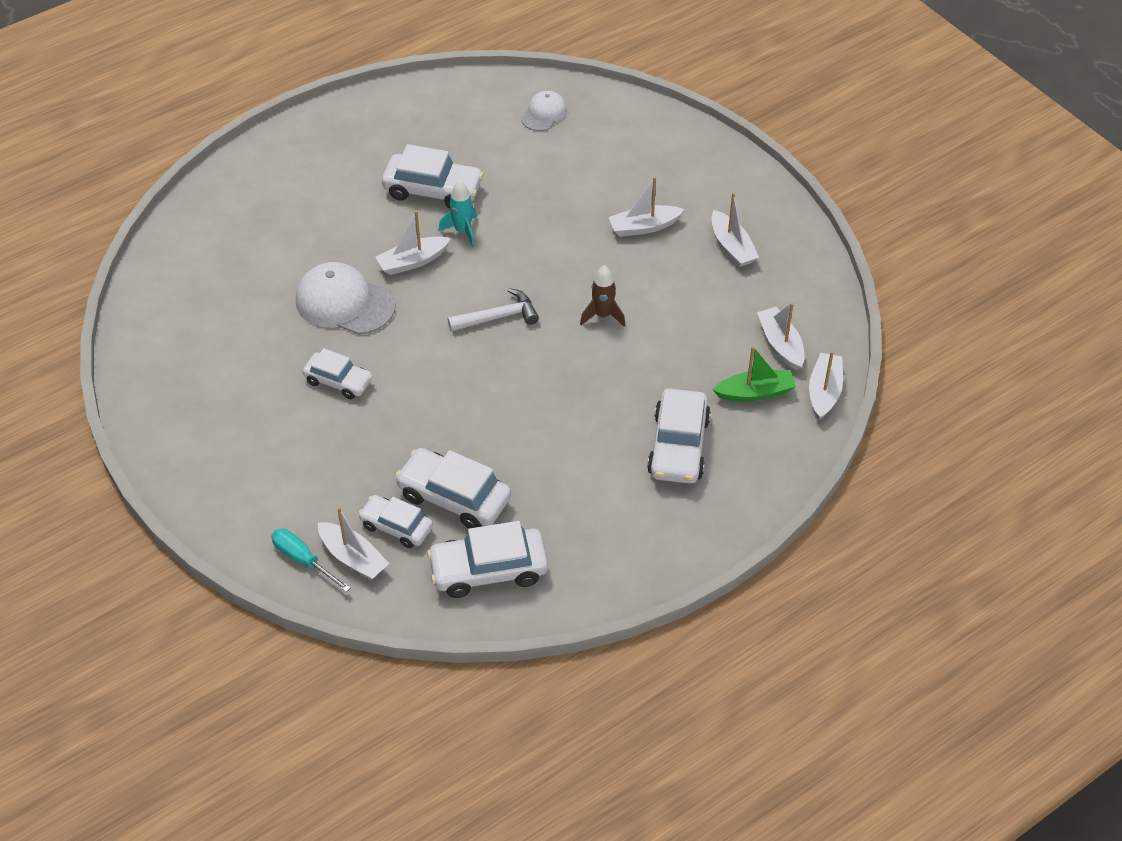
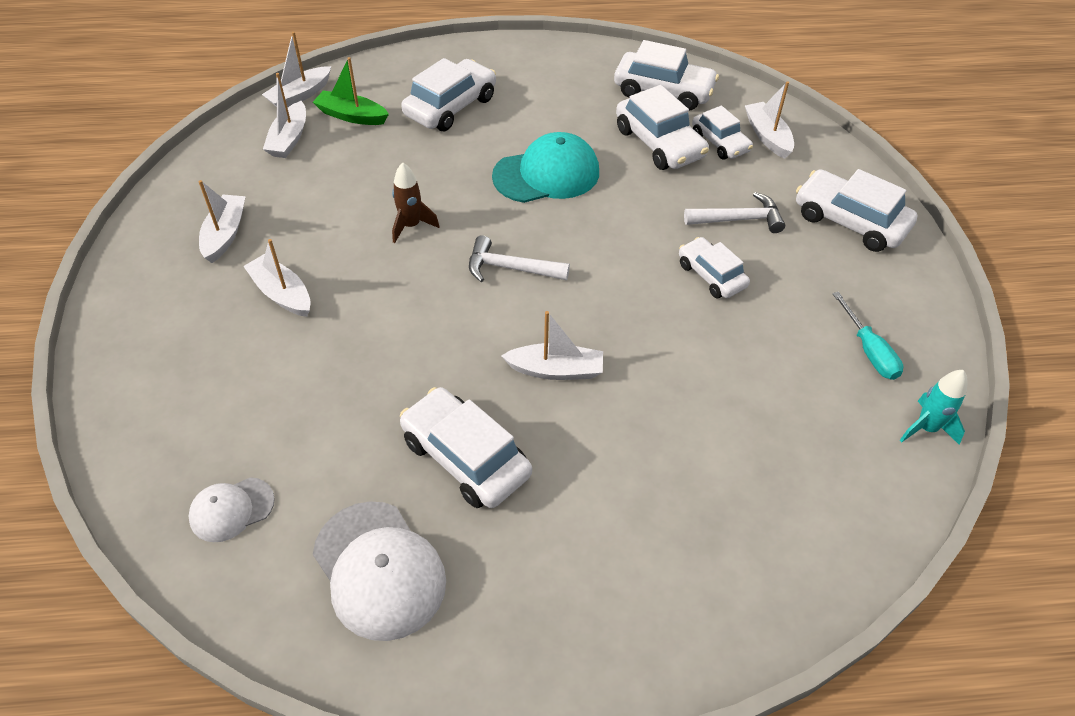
camera: 150 degrees left, 0 degrees up
(239, 489) = (850, 221): none -> white car
(303, 560) = (811, 150): turquoise screwdriver -> turquoise screwdriver (869, 351)
(339, 445) = (739, 219): none -> white hammer
(344, 303) = (661, 355): white cap -> white cap (379, 570)
(462, 231) = (473, 382): turquoise rocket -> turquoise rocket (926, 428)
(533, 413) = (546, 174): none -> turquoise cap
(644, 227) = (282, 293): white boat -> white boat turned 150 degrees counterclockwise

